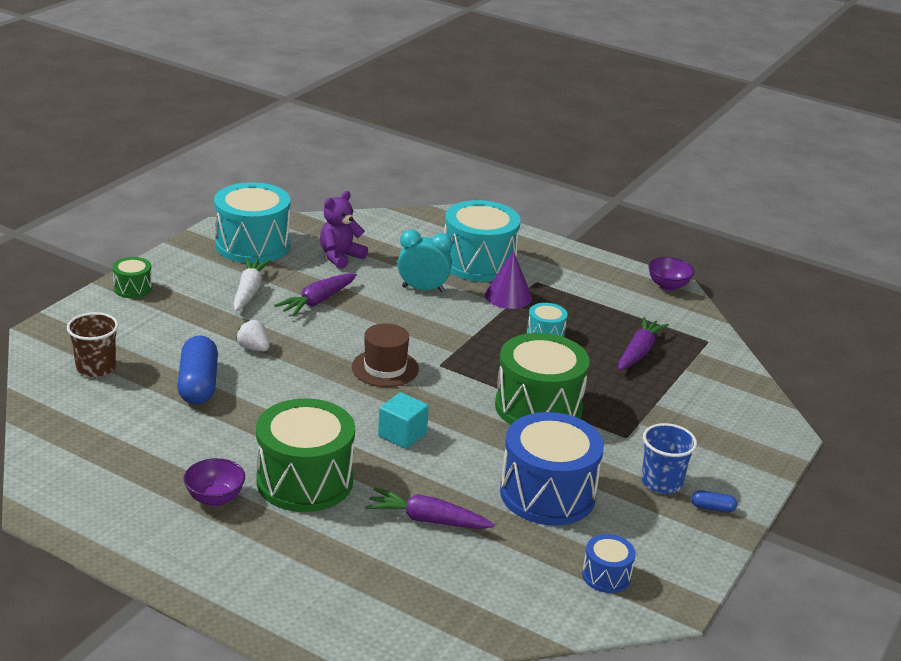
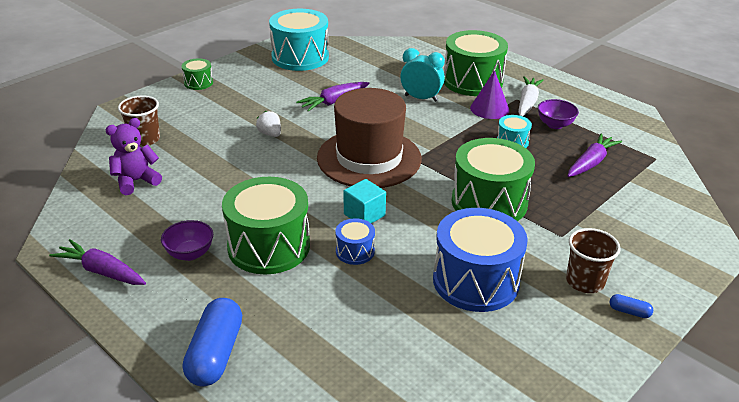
camera: 15 degrees right, 5 degrees up
(198, 384) = (216, 158): blue capsule -> blue capsule (215, 354)
(249, 291) = (284, 91): white carrot -> white carrot (527, 102)
(340, 257) = (364, 70): purple teddy bear -> purple teddy bear (136, 181)
(385, 368) = (369, 158): brown hat -> brown hat, size x1.88
(427, 520) = (360, 293): purple carrot -> purple carrot (102, 271)
(478, 263) = (472, 81): turquoise drum -> green drum
(606, 576) = (510, 367): blue drum -> blue drum (355, 251)
(661, 482) = (585, 281): blue cup -> brown cup
(668, 286) = (629, 110): purple bowl -> purple bowl (555, 125)

